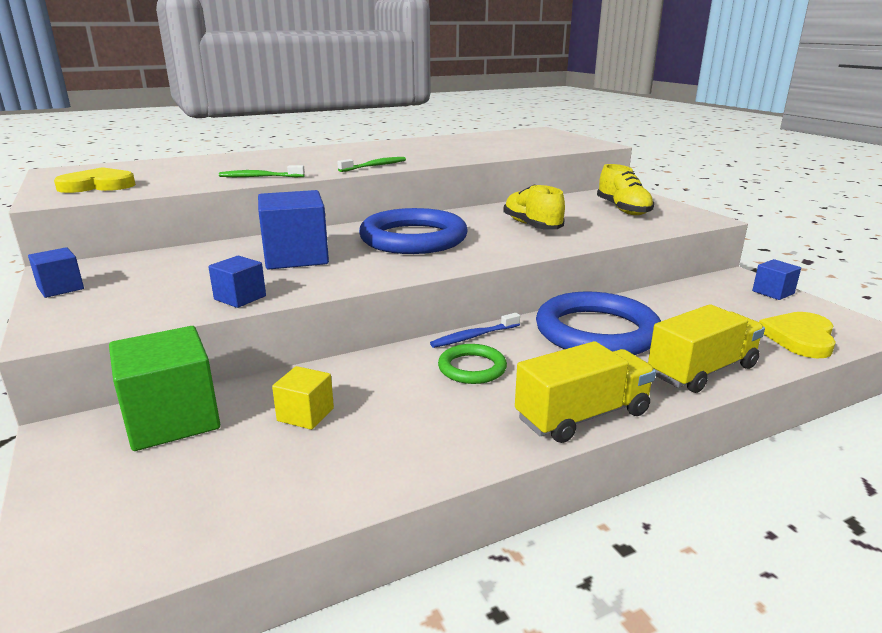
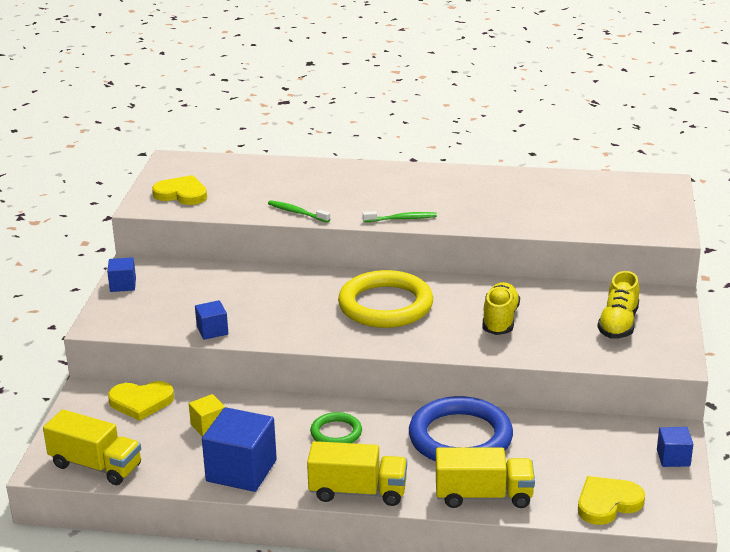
camera: 35 degrees right, 5 degrees up
(164, 535) = (96, 466): none -> yellow truck
(172, 419) = (141, 402): green cube -> yellow heart
(296, 257) = (281, 300): blue cube -> blue cube (241, 471)
(413, 238) = (385, 305): blue ring -> yellow ring
(474, 336) = (369, 408): blue toothbrush -> none

